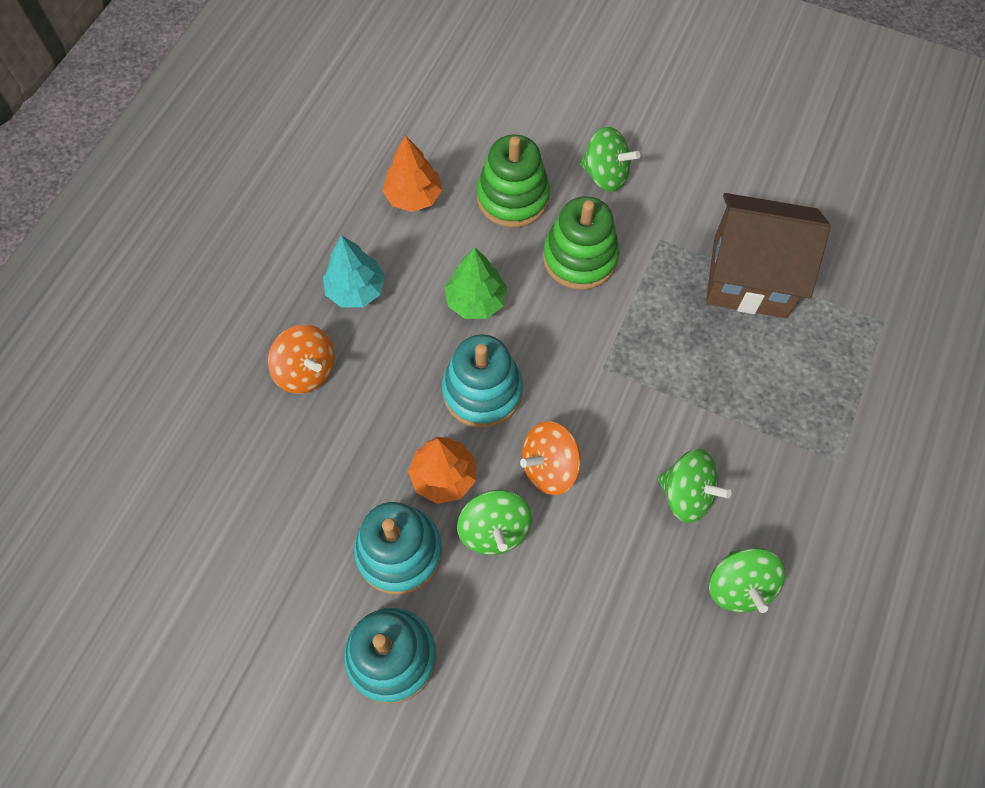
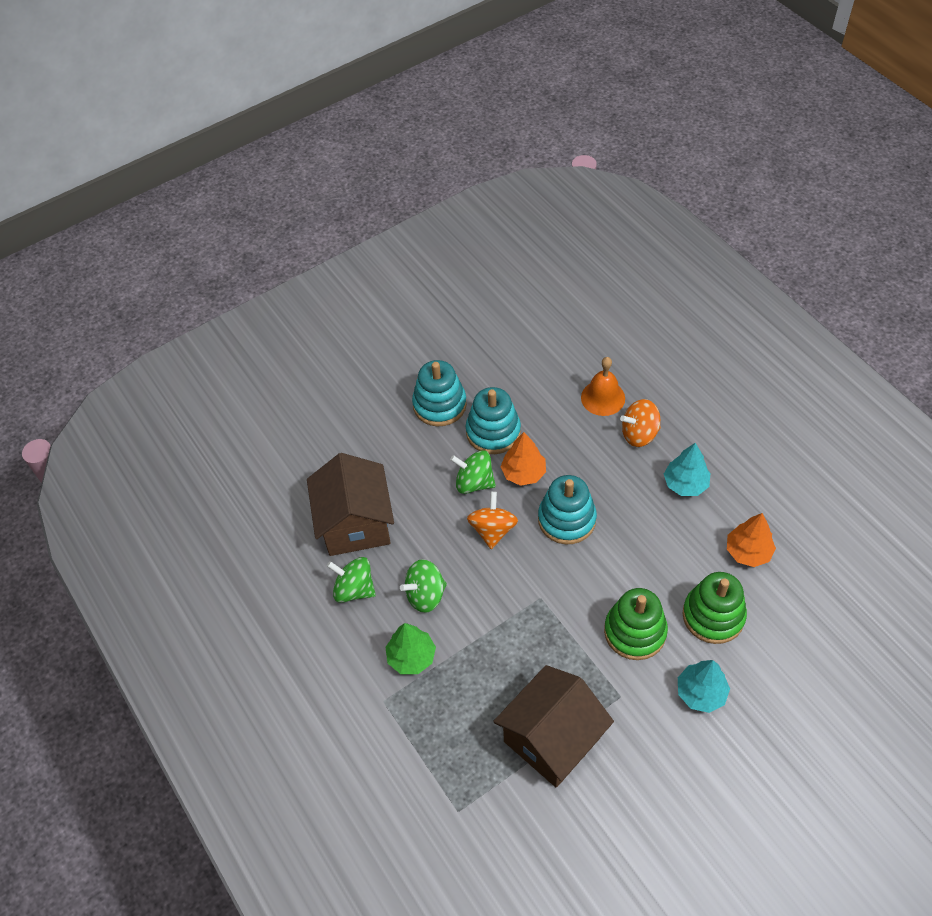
camera: 125 degrees right, 10 degrees down
(267, 441) = (603, 397): none -> orange bell
(476, 301) = (636, 548): green tree -> green tree (411, 657)
(605, 175) = (701, 693): green spinning top -> turquoise tree
(651, 648) = (355, 524): none -> brown house

